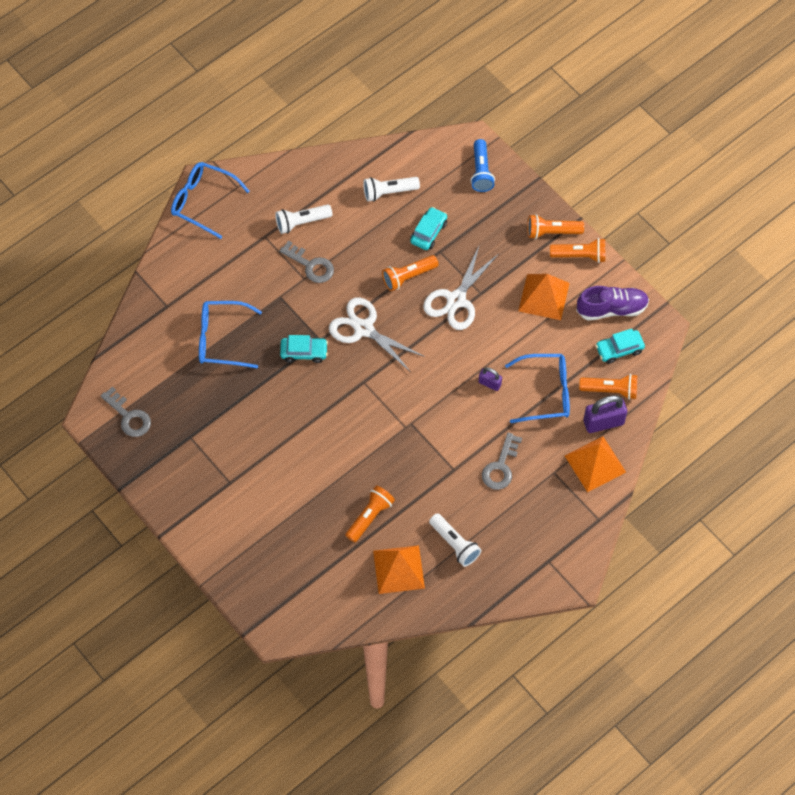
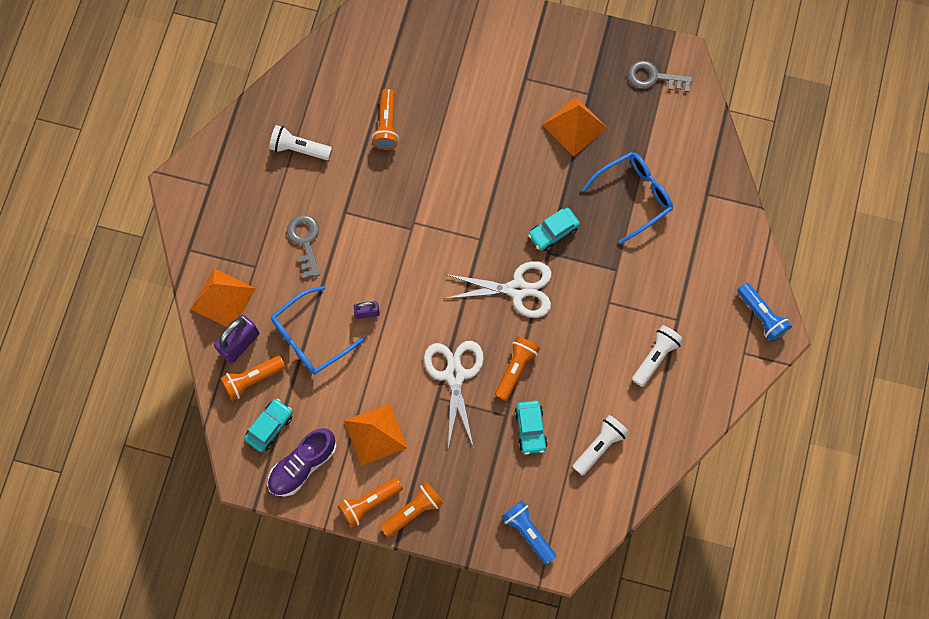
camera: 145 degrees right, 10 degrees up
(203, 202) = (761, 316): blue glasses -> blue flashlight
(311, 265) = (613, 319): grey key -> none
(398, 569) = (331, 98): orange pyramid -> orange pyramid (574, 126)

